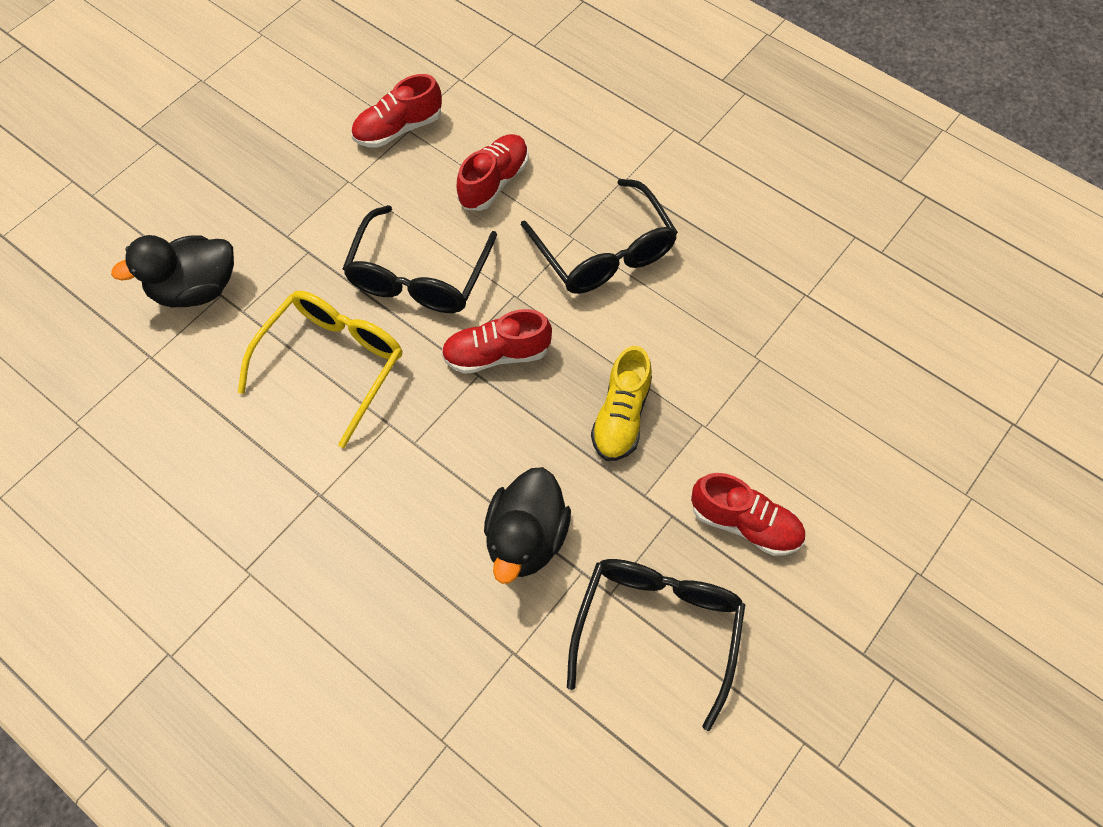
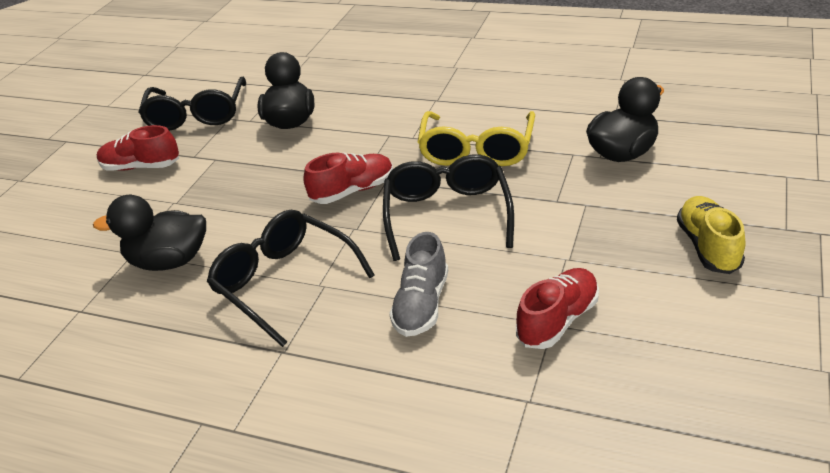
camera: 165 degrees right, 25 degrees down
(494, 182) = (421, 305): red shoe -> grey shoe
(621, 416) = (241, 188): yellow shoe -> yellow shoe (708, 247)
(715, 327) = (169, 261): none -> black duck

